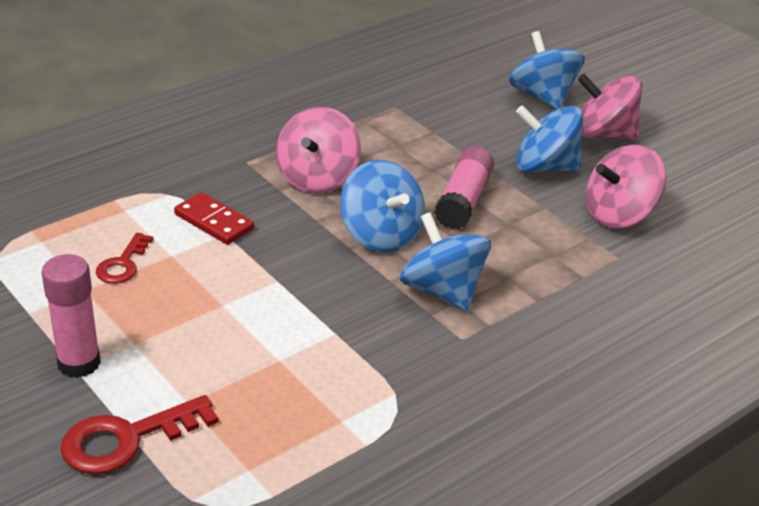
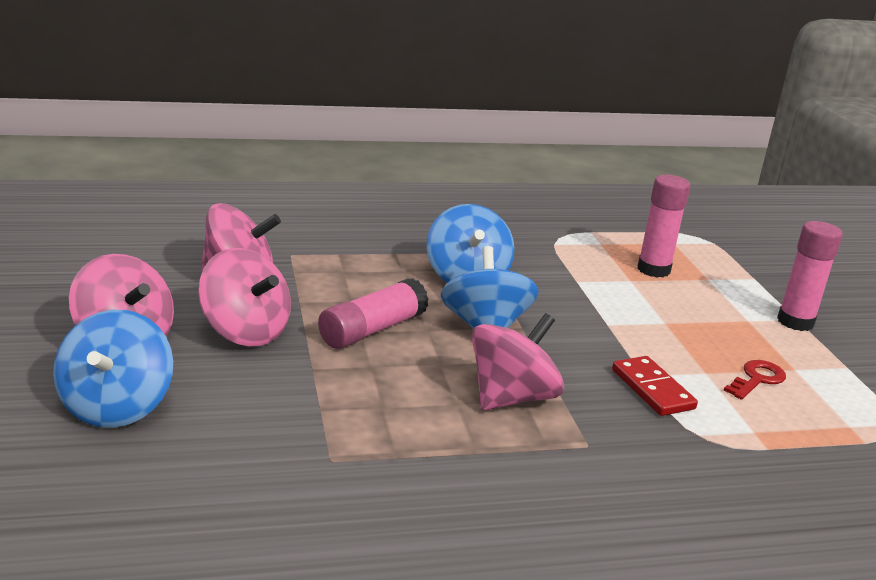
camera: 155 degrees left, 10 degrees down
(127, 439) = (756, 275): red key -> none
(259, 393) = (653, 270): none -> pink glue stick
(545, 167) = (245, 332): blue spinning top -> pink spinning top

